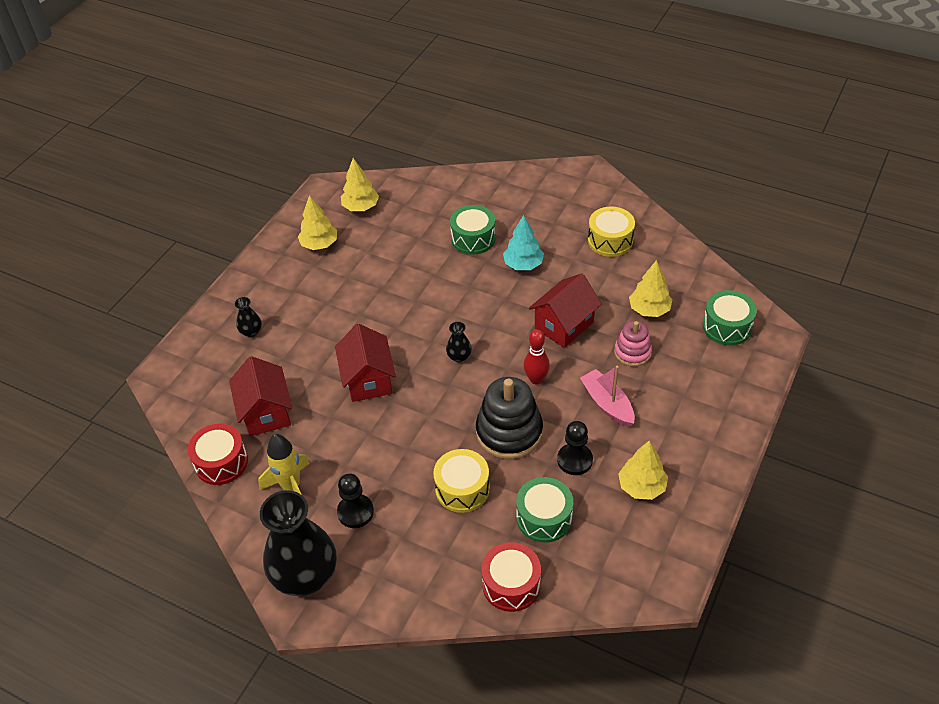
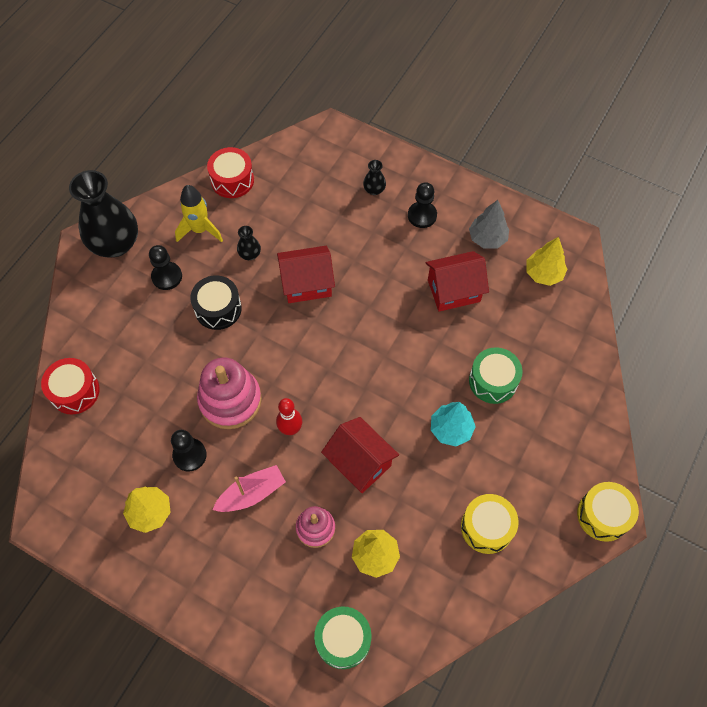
camera: 90 degrees right, 15 degrees up
(266, 412) = (280, 207): red house -> red house (454, 291)
(288, 292) = (422, 215): none -> black pawn
(319, 244) = (487, 238): yellow tree -> grey tree
(399, 456) = (218, 309): none -> black drum
(459, 357) = (327, 361): black vase -> black vase (250, 254)
(462, 489) = (175, 358): yellow drum -> yellow drum (603, 515)
(509, 432) = (230, 400): black stacking toy -> pink stacking toy
(544, 518) = (133, 422): green drum -> none

